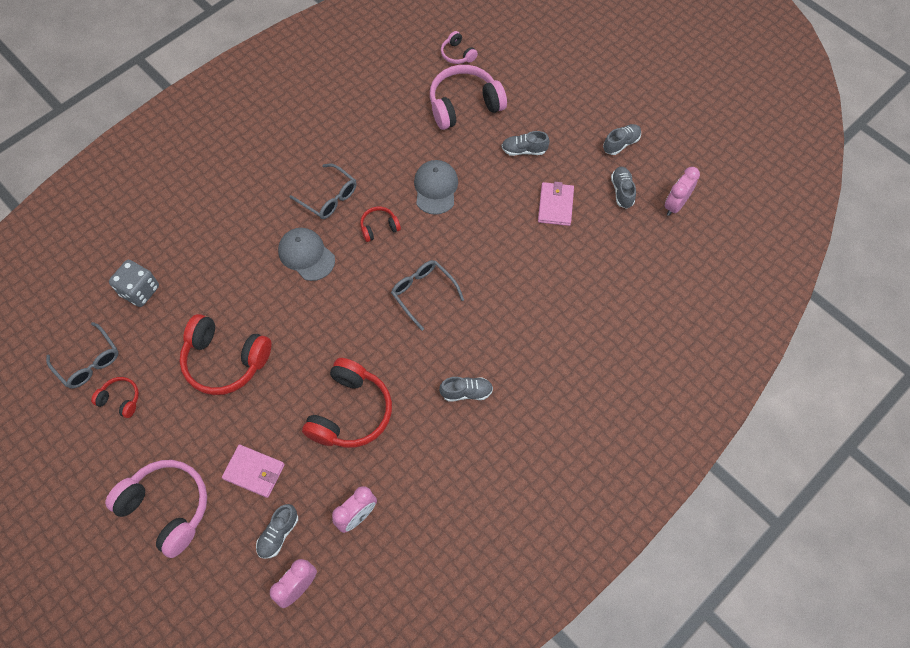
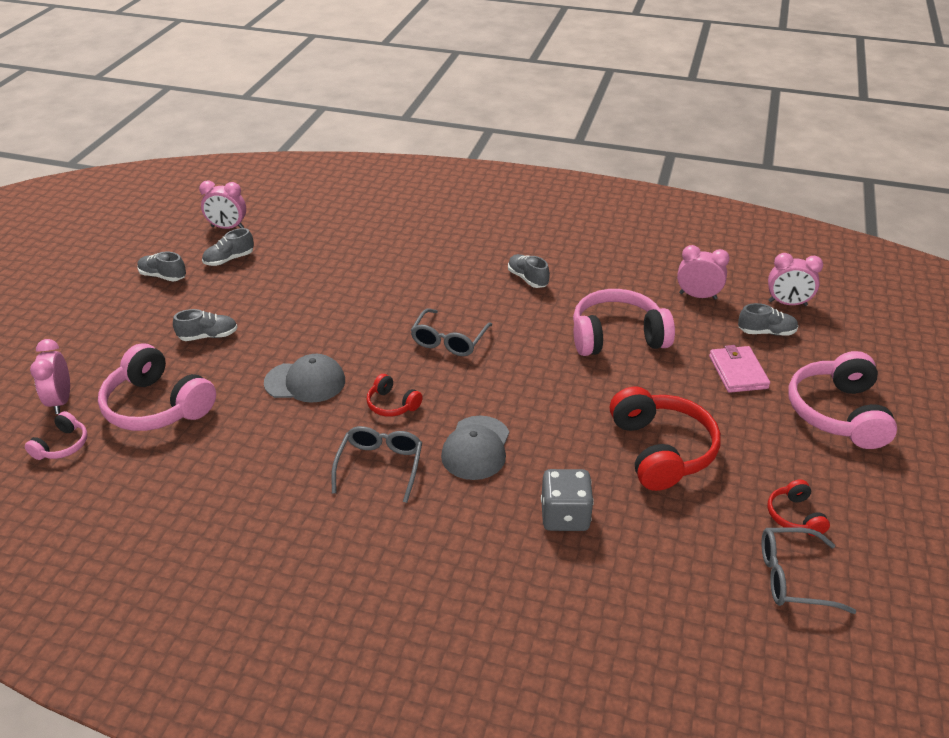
camera: 120 degrees left, 25 degrees down
(89, 362) = (793, 577): grey glasses -> grey glasses turned 105 degrees counterclockwise
(140, 291) = (661, 585): grey dice -> grey dice (565, 516)
(350, 412) = (617, 337): red headphones -> pink headphones
(435, 188) = (305, 382): grey cap -> grey cap turned 150 degrees counterclockwise
(502, 60) = (61, 401): none -> pink clock
(524, 150) = (208, 336): grey shoe -> grey shoe turned 75 degrees counterclockwise
(555, 205) = (274, 293): pink wallet -> none

